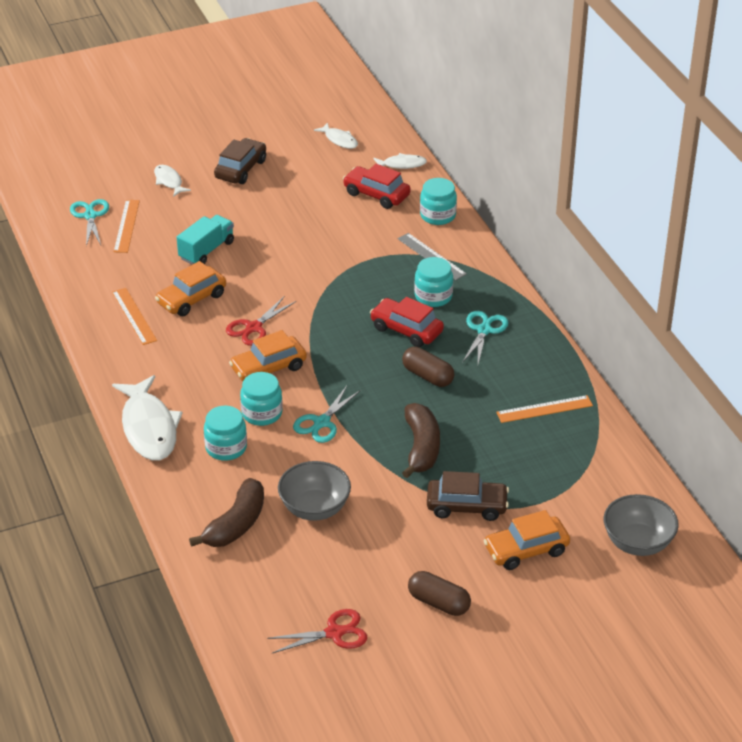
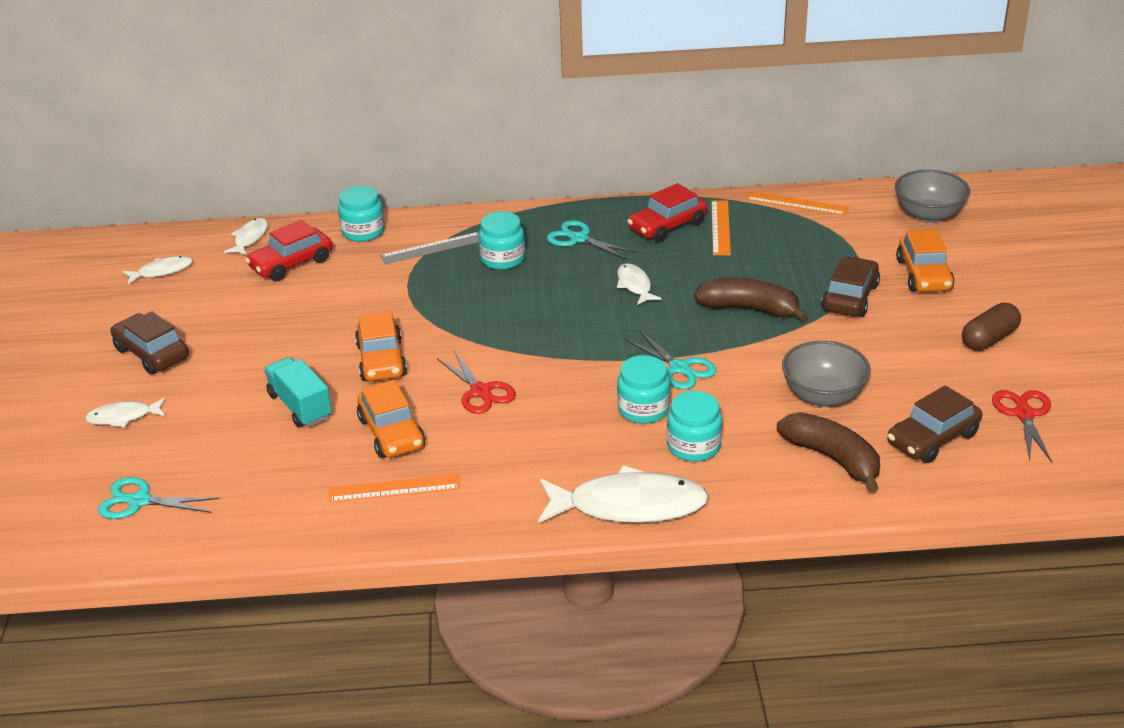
camera: 70 degrees left, 5 degrees down
(126, 226) = (191, 469): orange ruler -> orange ruler (796, 203)
(268, 368) = (563, 392): orange car -> orange car (381, 360)
(280, 579) = (932, 439): none -> brown car
(406, 330) = (550, 285): red car -> red car (667, 226)
(428, 376) = (635, 285): brown capsule -> white fish

